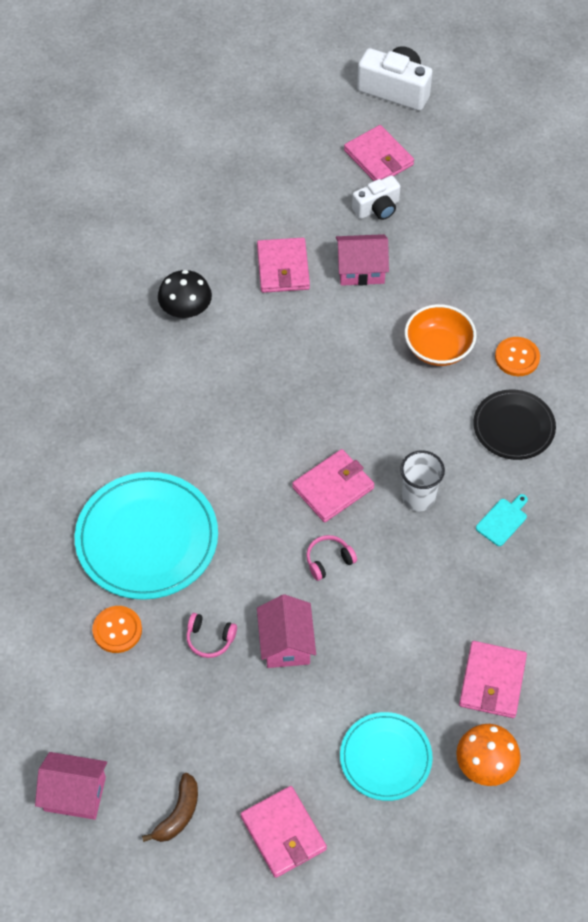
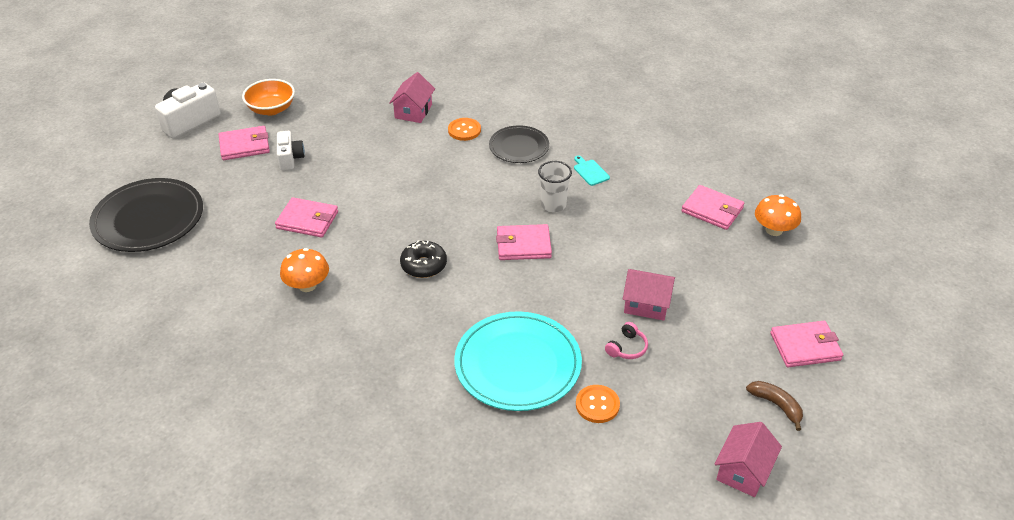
camera: 70 degrees left, 15 degrees down
(186, 309) = (307, 285): black mushroom -> orange mushroom
(225, 134) = (148, 219): none -> black plate
(258, 401) = (424, 265): none -> black donut
(328, 560) = (585, 263): pink headphones -> none
(333, 488) = (523, 245): pink wallet -> pink wallet turned 75 degrees counterclockwise
(361, 269) = (339, 181): pink house -> pink house (413, 111)
(385, 758) = (756, 276): turquoise plate -> none
(438, 348) = (434, 162): orange bowl -> orange bowl (271, 109)

